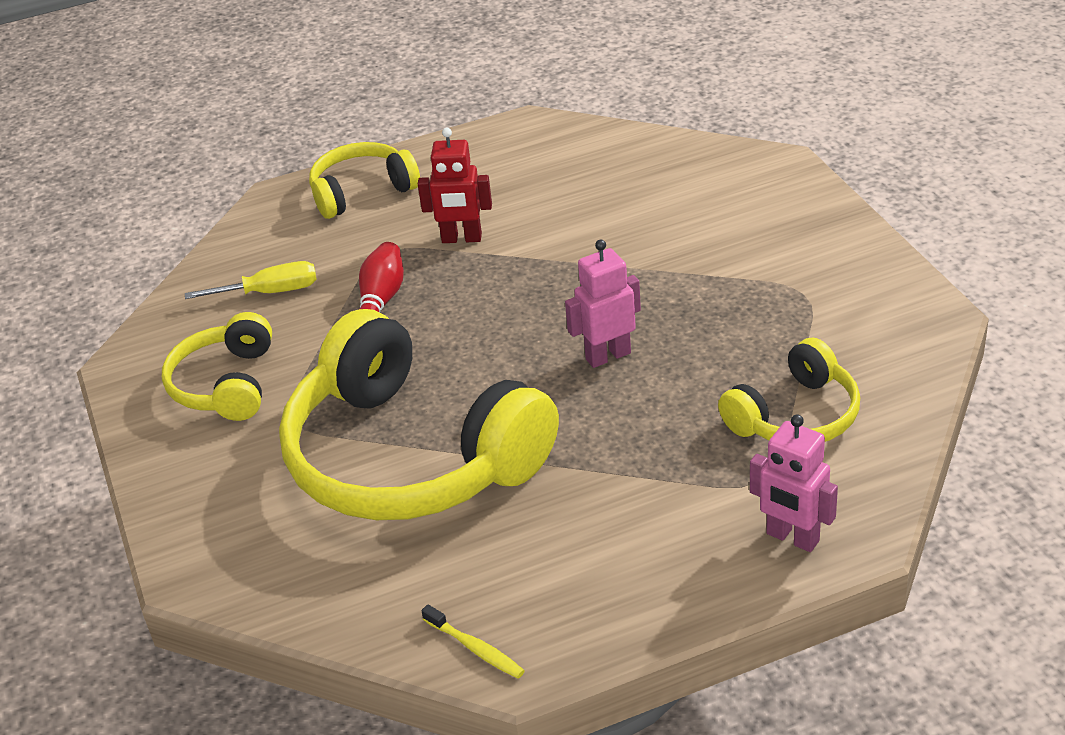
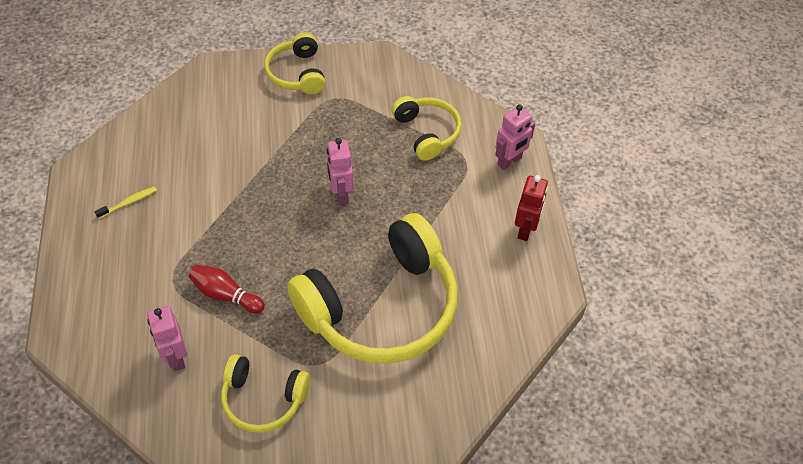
camera: 80 degrees left, 15 degrees up
(270, 292) = (176, 357): yellow screwdriver -> pink robot
(362, 191) = (90, 281): yellow headphones -> yellow headphones (297, 73)
(461, 239) = (185, 236): red robot -> red robot (525, 230)
(475, 649) = (538, 307): yellow toothbrush -> yellow toothbrush (129, 202)

